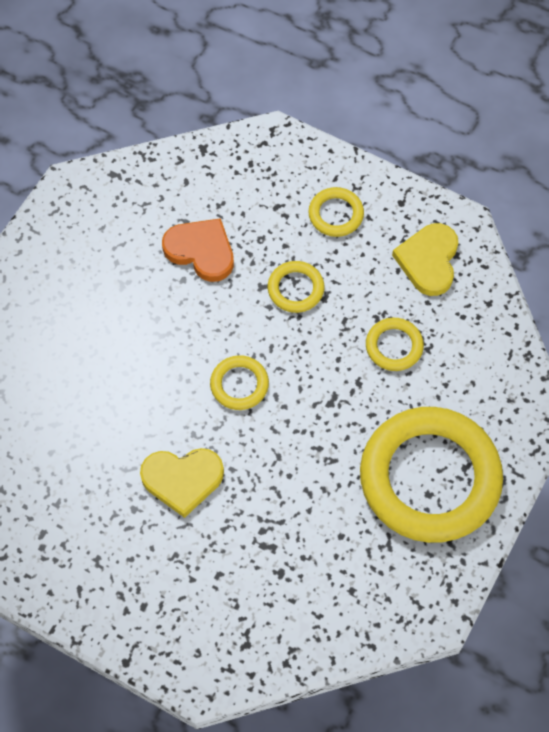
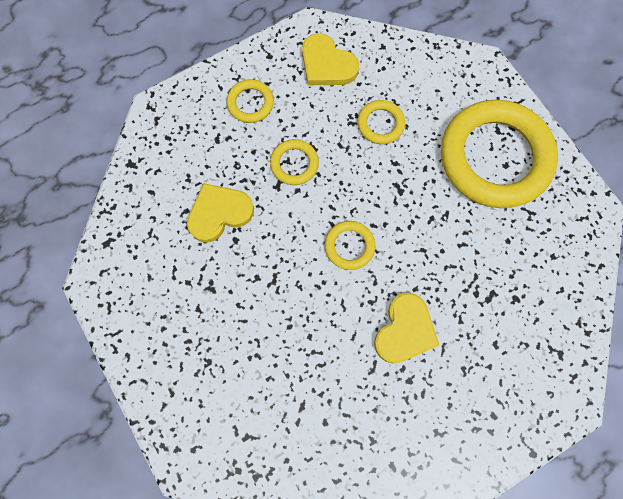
camera: 60 degrees left, 10 degrees up
(201, 251) = (219, 213): orange heart -> yellow heart

